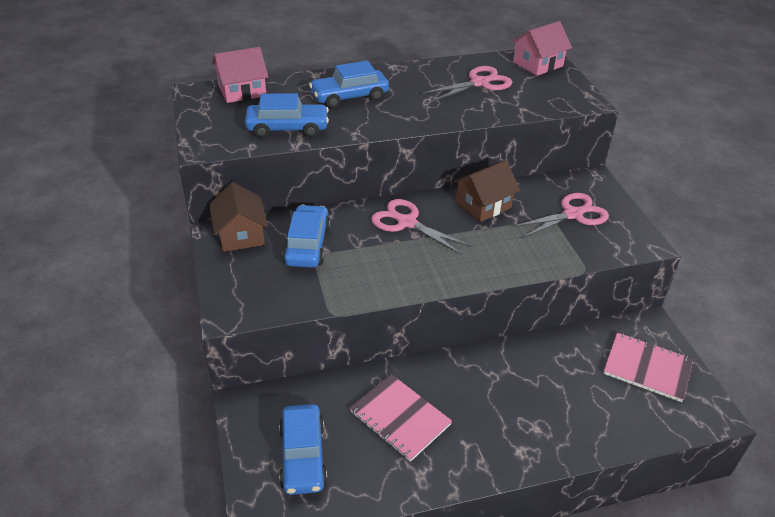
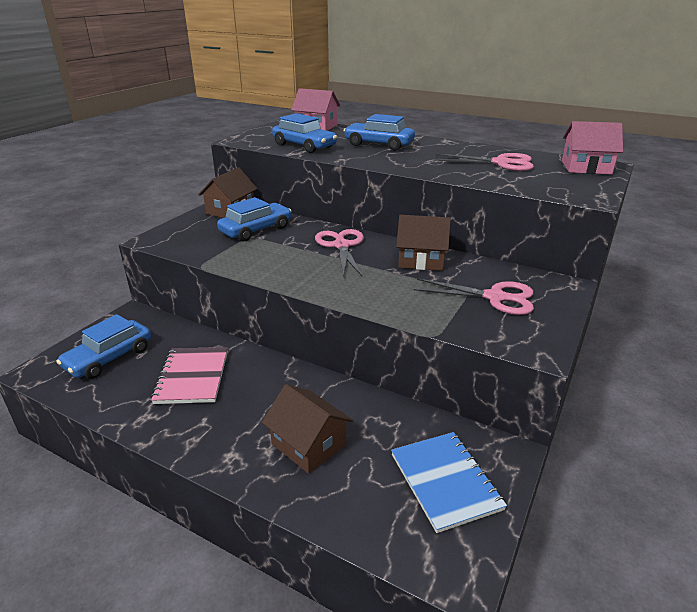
camera: 45 degrees right, 10 degrees down
(552, 404) = (308, 444): none -> brown house
(647, 368) = (445, 481): pink notebook -> blue notebook

